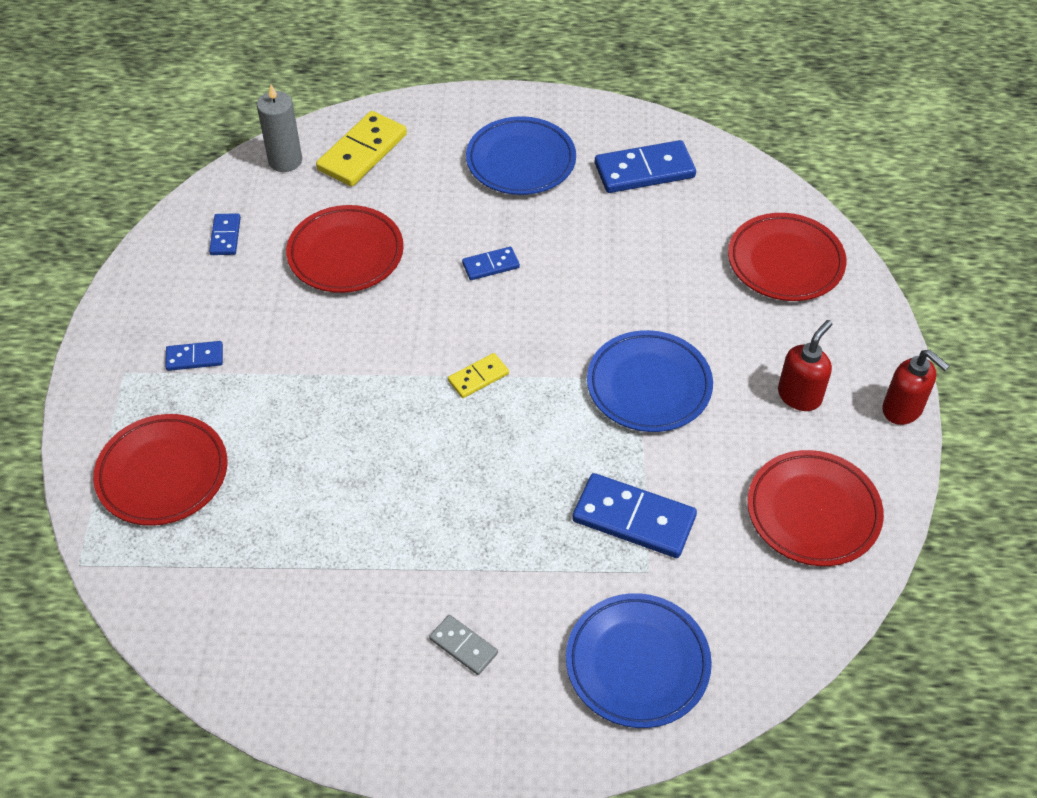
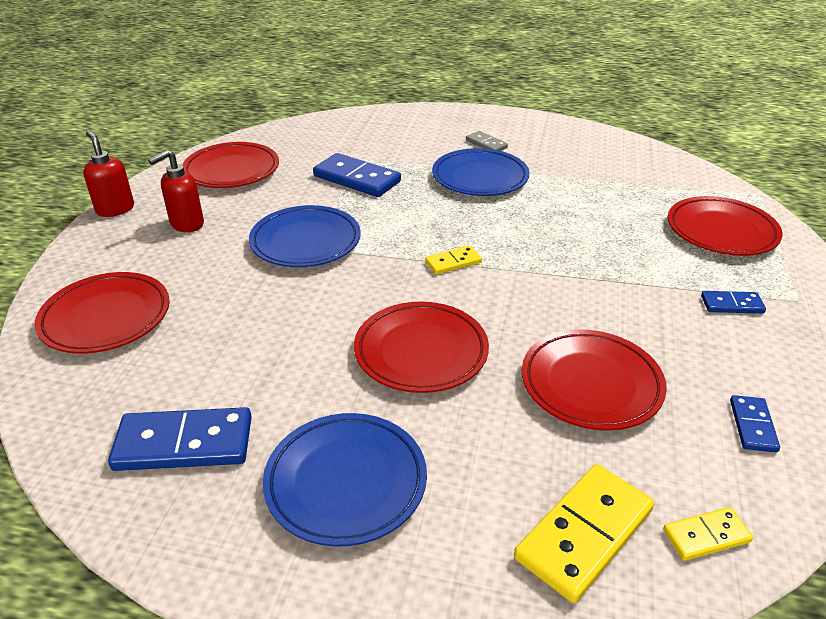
camera: 170 degrees left, 15 degrees down
(285, 160) = (706, 536): grey candle -> yellow domino
(490, 265) = (421, 352): blue domino -> red plate
(637, 663) = (383, 131): blue plate -> blue plate (480, 178)

